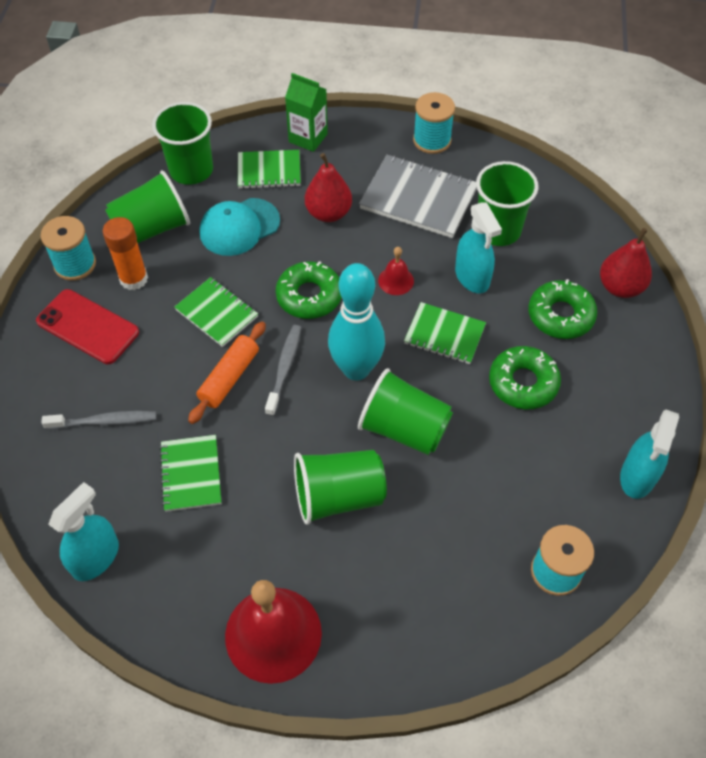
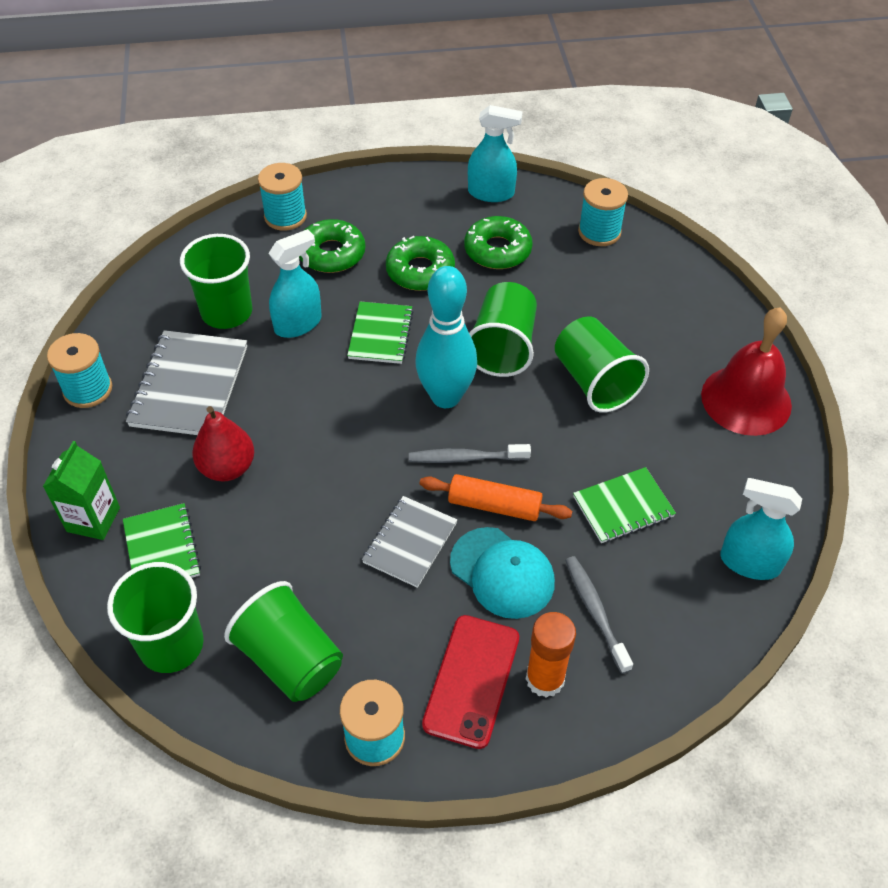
camera: 105 degrees left, 5 degrees down
(133, 279) = (381, 653): orange glue stick -> orange glue stick (545, 679)
(216, 313) = (410, 543): green notebook -> grey notebook
(239, 227) = (268, 556): turquoise cap -> turquoise cap (502, 573)
(309, 296) = (360, 458): green donut -> green donut (497, 250)
(396, 280) = (318, 385): red bell -> none
(620, 287) = (285, 216): red pear -> turquoise spool

